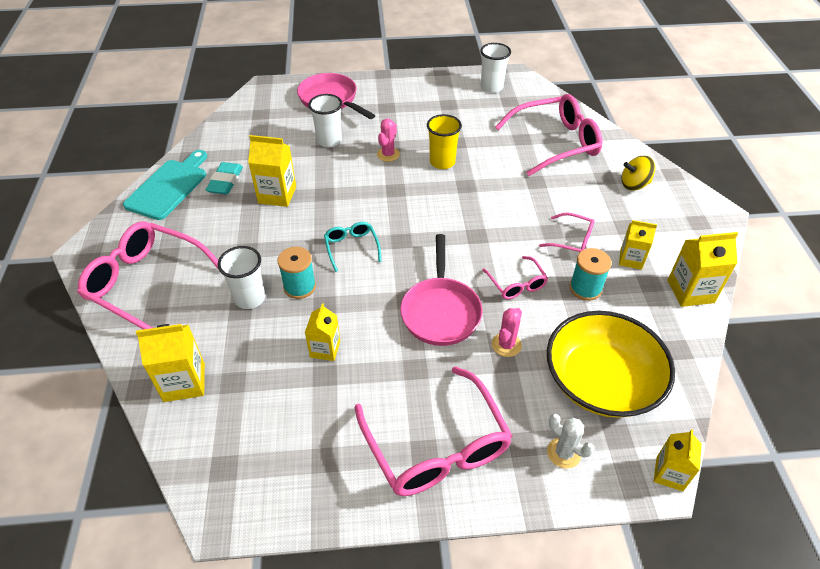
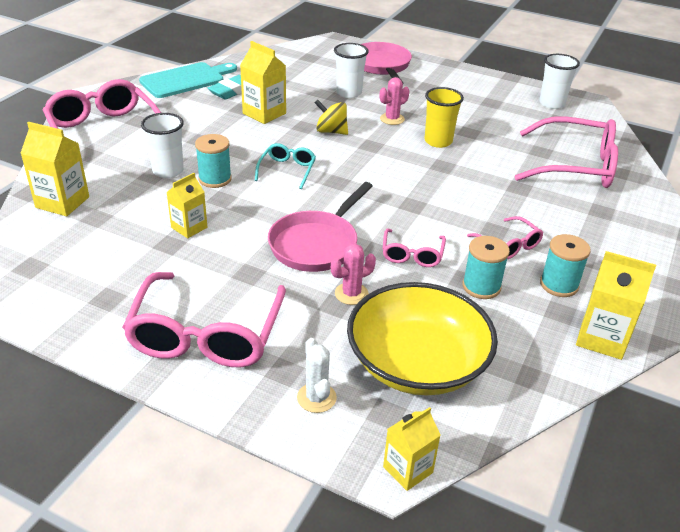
camera: 30 degrees right, 10 degrees down
(630, 259) = (559, 285): yellow carton -> turquoise spool
(634, 184) = (631, 228): yellow spinning top -> yellow spinning top (331, 131)

